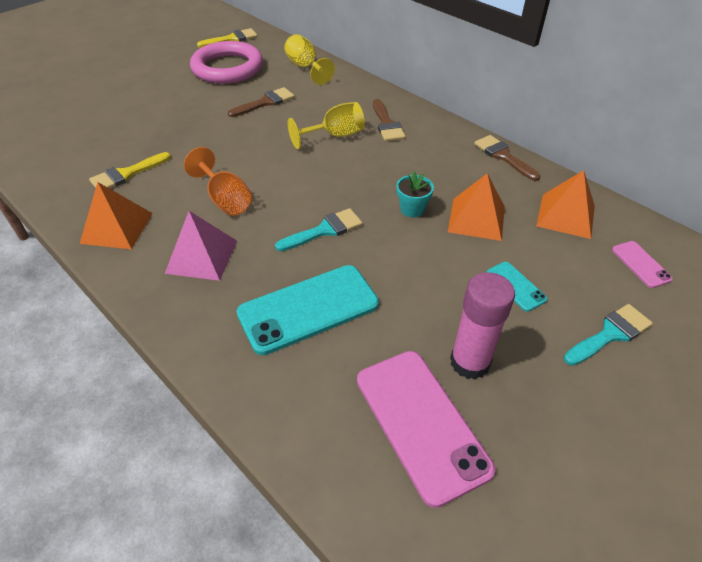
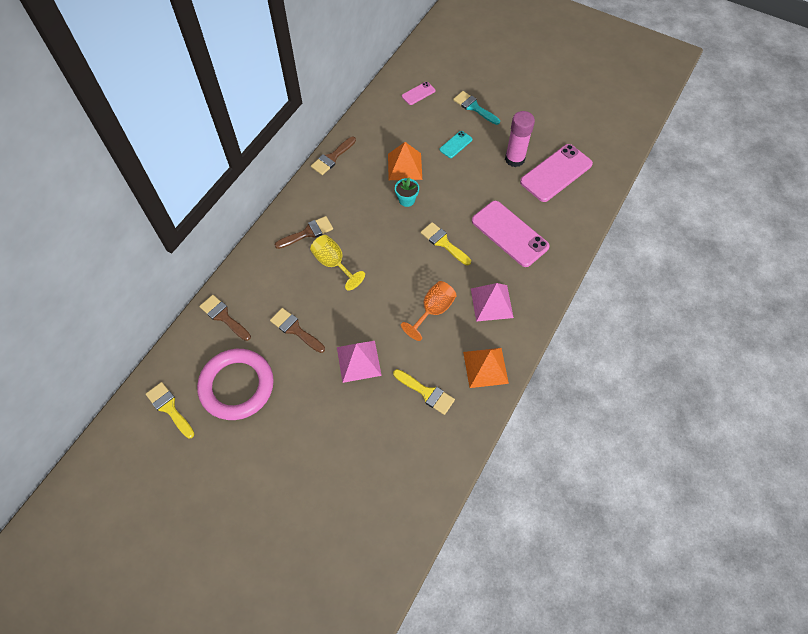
camera: 105 degrees left, 15 degrees up
(201, 135) = (358, 361): none -> pink pyramid
(305, 67) = (223, 316): yellow goblet -> brown brush
(308, 309) = (509, 234): turquoise phone -> pink phone
(324, 230) = (443, 242): turquoise brush -> yellow brush
(566, 215) = (387, 124): orange pyramid -> none

